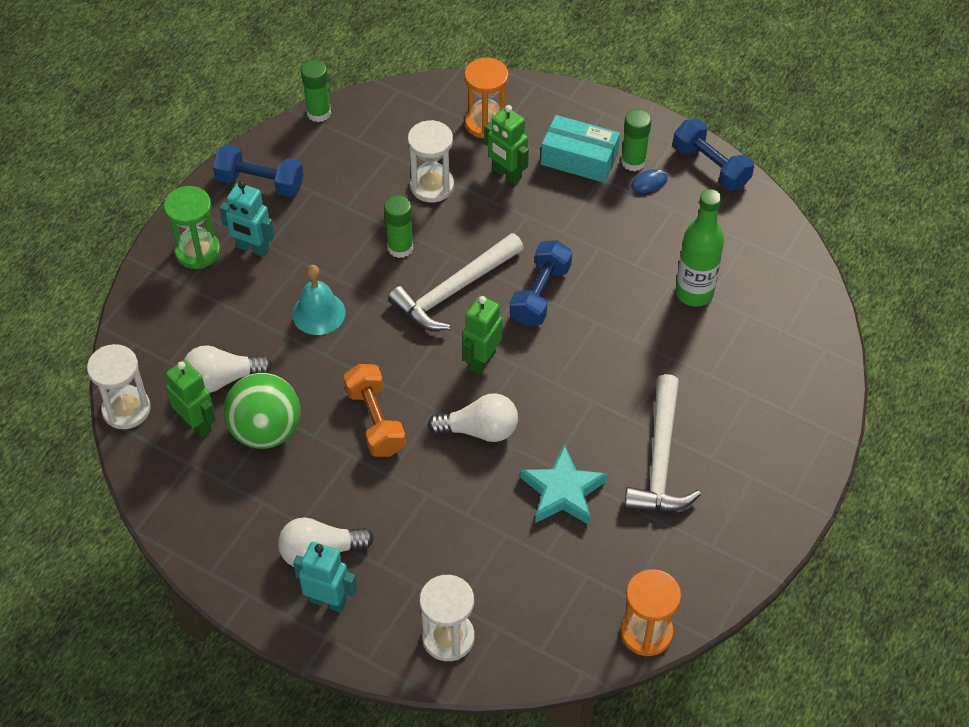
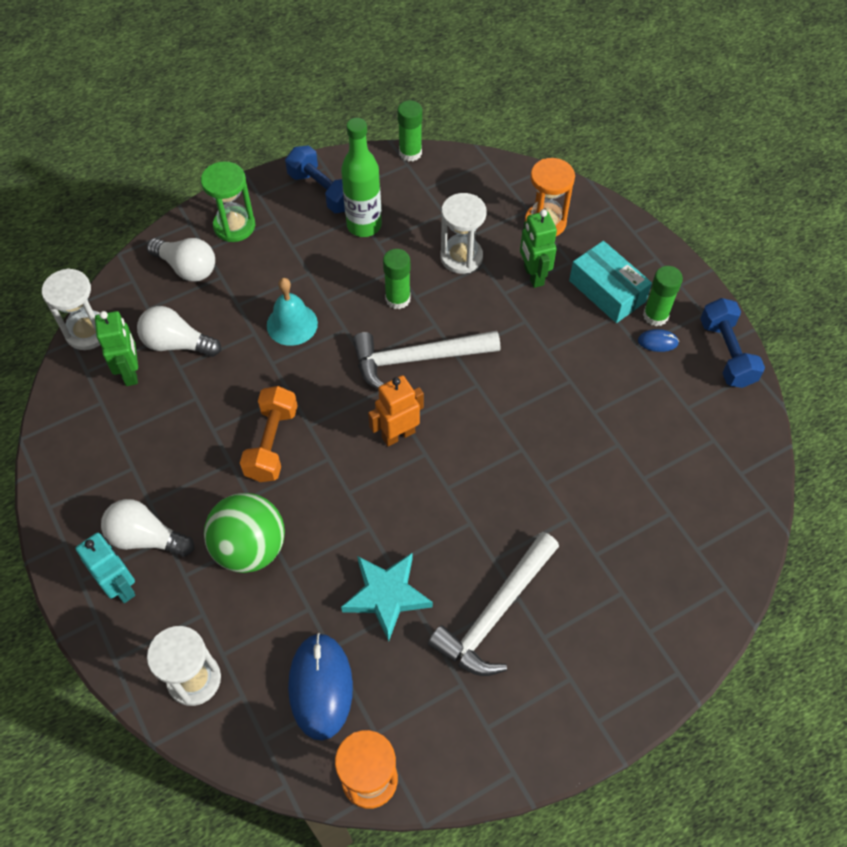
camera: 30 degrees right, 5 degrees up
(253, 248) = (278, 244): turquoise robot -> none
(266, 431) = (179, 406): green ball -> green ball (250, 548)
(479, 430) = (353, 498): white light bulb -> white light bulb (187, 268)
(482, 361) = (398, 434): green robot -> orange robot
(540, 294) = (490, 399): blue dumbbell -> none
(558, 587) = (320, 687): none -> blue mouse
(694, 293) = (632, 466): green bottle -> green bottle (364, 225)

